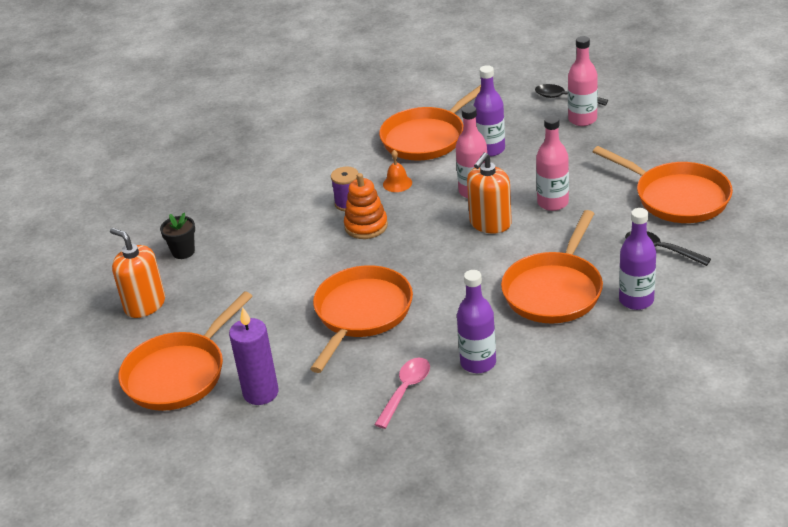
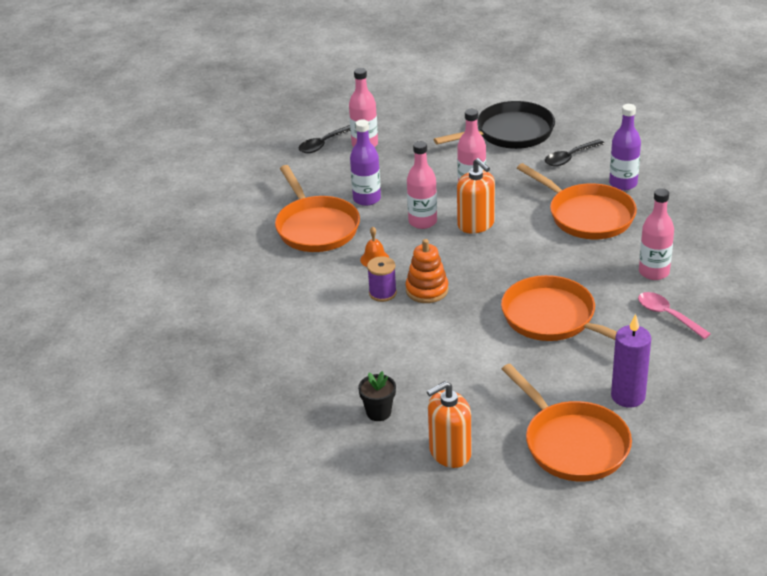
camera: 70 degrees left, 0 degrees up
(478, 363) = (654, 272): purple bottle -> pink bottle
(677, 197) = (510, 133): orange pan -> black pan

